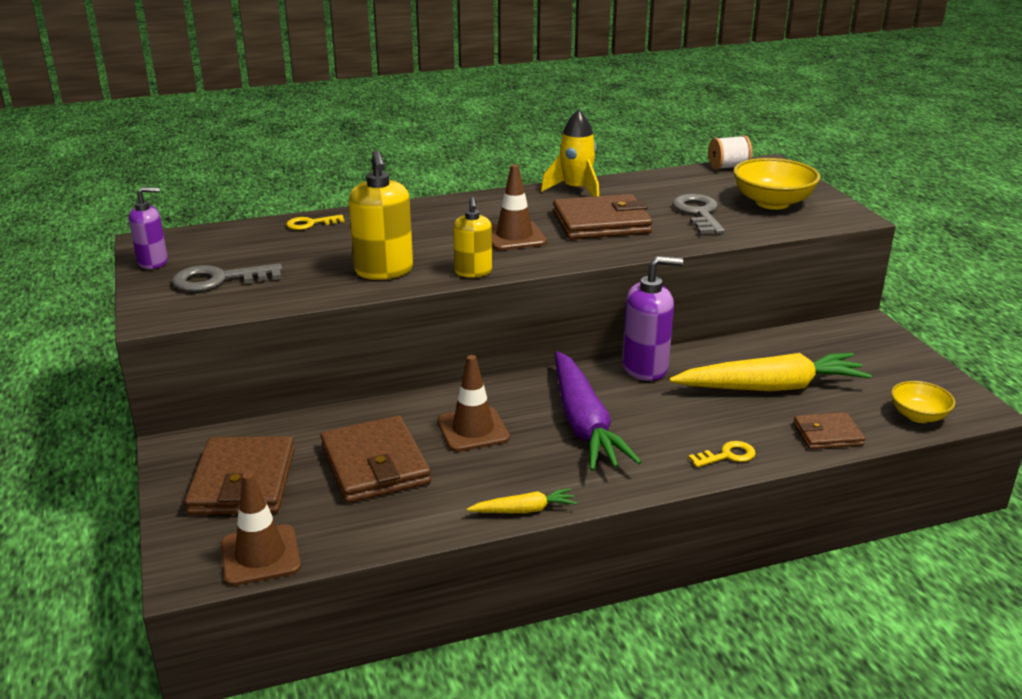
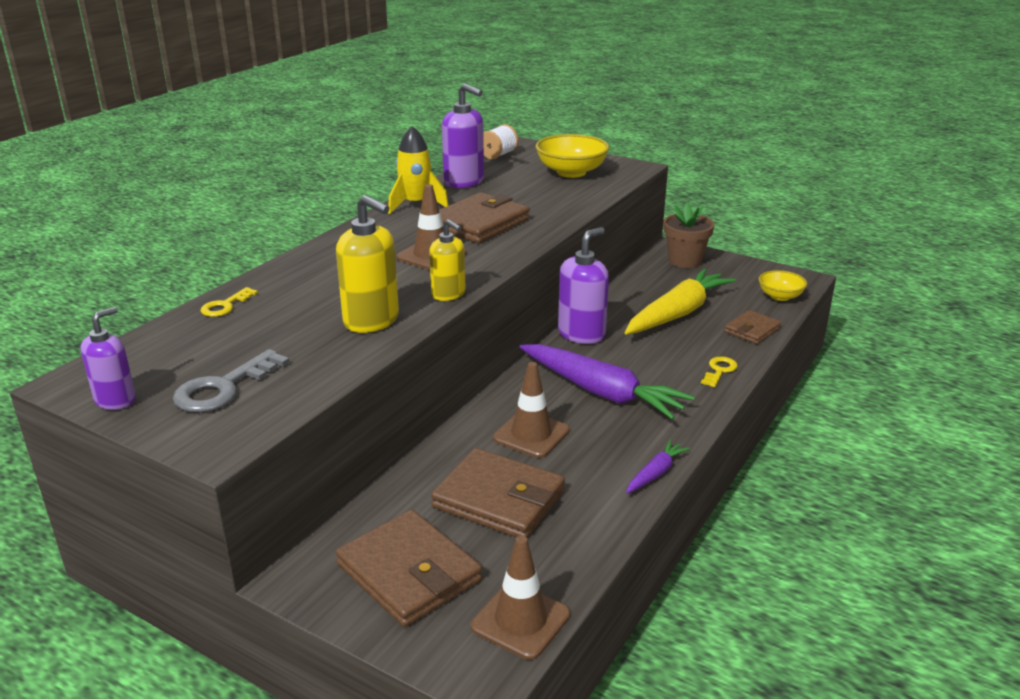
camera: 40 degrees left, 0 degrees up
(523, 510) = (655, 473): yellow carrot -> purple carrot
(652, 183) = (464, 182): none -> purple soap dispenser
(698, 213) = (536, 194): grey key -> none
(863, 341) = (685, 260): none -> brown flower pot

